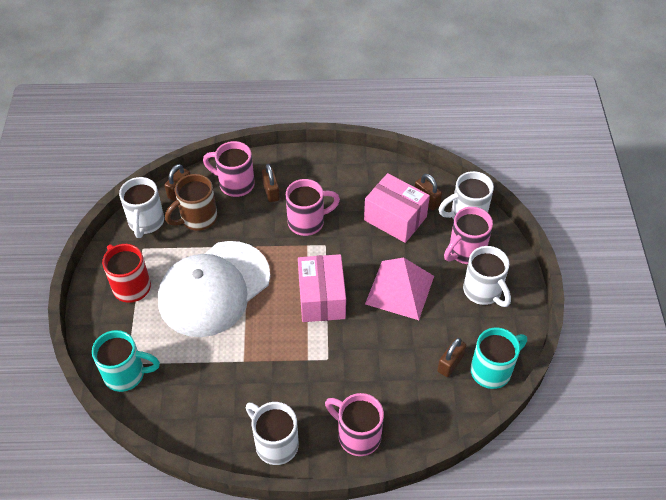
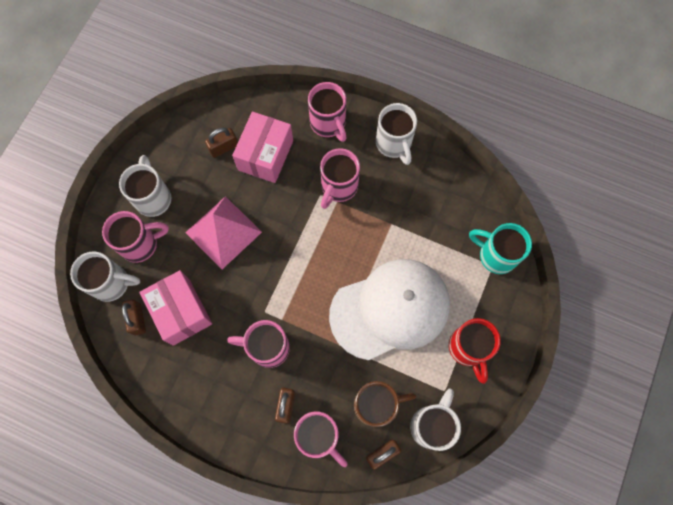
camera: 155 degrees left, 20 degrees up
(313, 373) = (338, 187): none -> pink mug
(321, 298) = (296, 254): pink box -> pink box (265, 155)
(492, 370) = (194, 128): turquoise mug -> none

